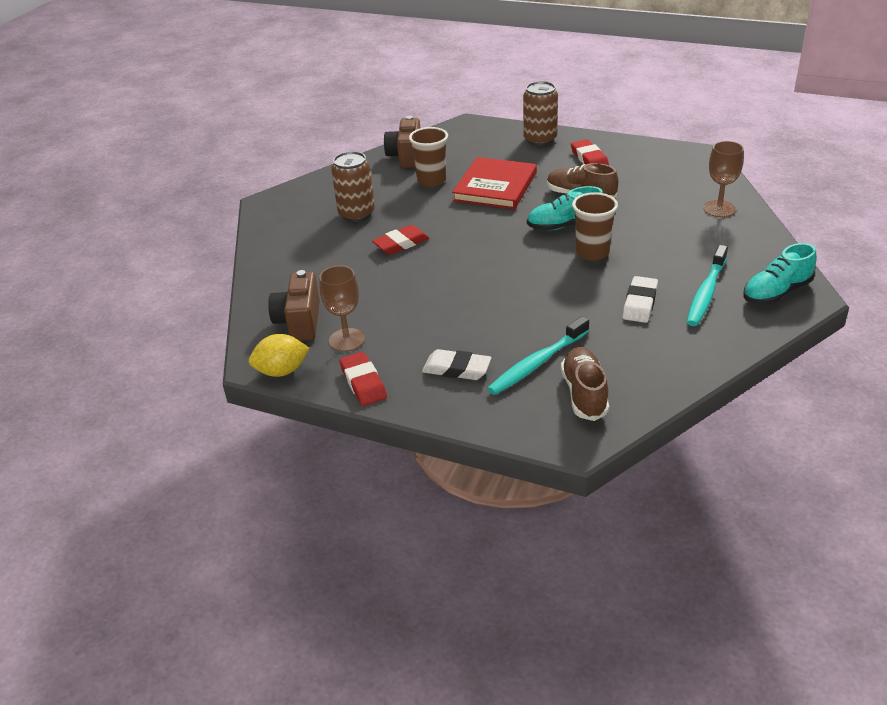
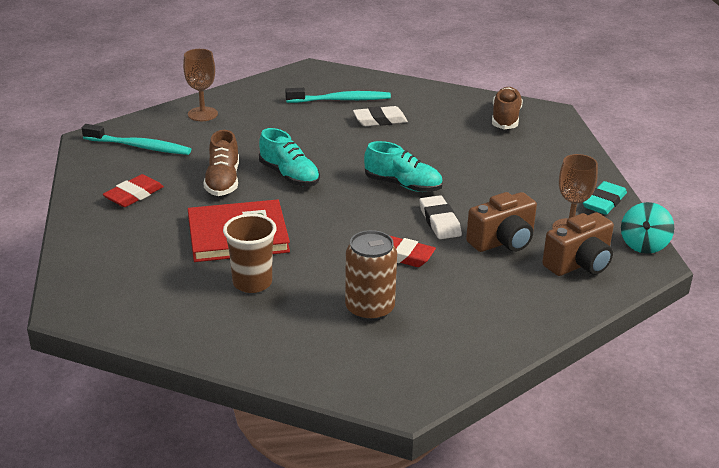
camera: 125 degrees left, 5 degrees down
(282, 371) = (643, 245): yellow lemon -> turquoise spinning top
(363, 382) = (604, 202): red eraser -> turquoise eraser
(406, 157) = (200, 326): brown camera -> brown camera (503, 241)
(456, 369) = (540, 169): white eraser -> white eraser (439, 221)
(537, 363) = (495, 141): turquoise toothbrush -> turquoise toothbrush (139, 146)
(540, 139) = (97, 238): brown can -> none
(584, 394) = (505, 118): brown shoe -> brown shoe turned 135 degrees clockwise
(592, 252) = (324, 153): brown cup -> none
(776, 292) = (316, 78): turquoise shoe -> turquoise shoe (403, 185)

